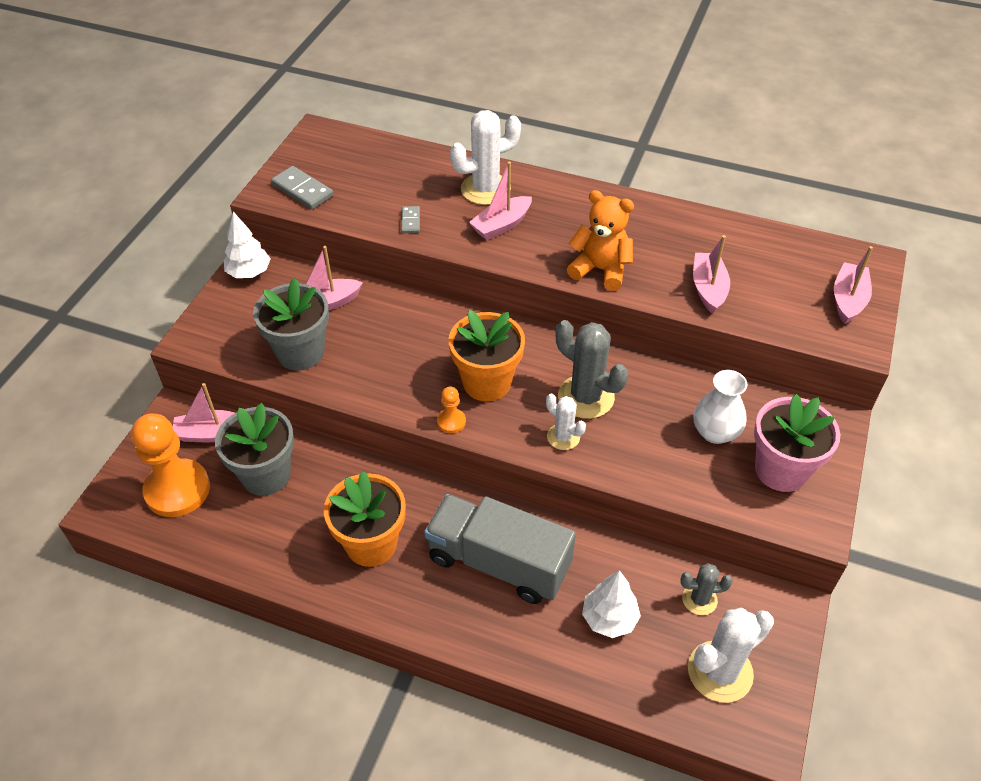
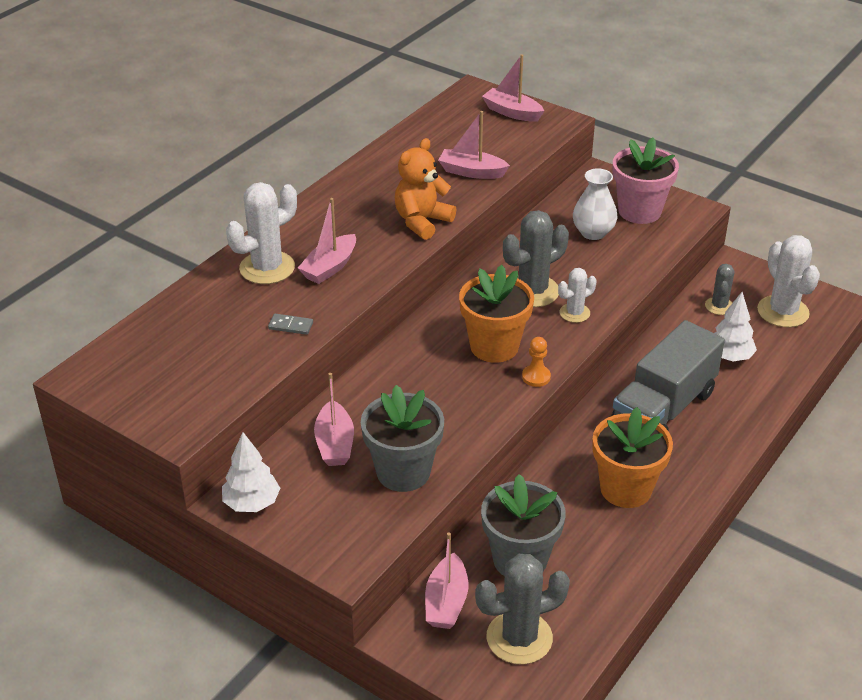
camera: 75 degrees left, 10 degrees down
(177, 490) = (519, 638): orange pawn -> grey cactus
(302, 190) = (189, 400): grey domino -> none
(485, 189) = (267, 268): white cactus -> white cactus turned 60 degrees clockwise
(501, 225) = (329, 267): pink boat -> pink boat turned 60 degrees clockwise

